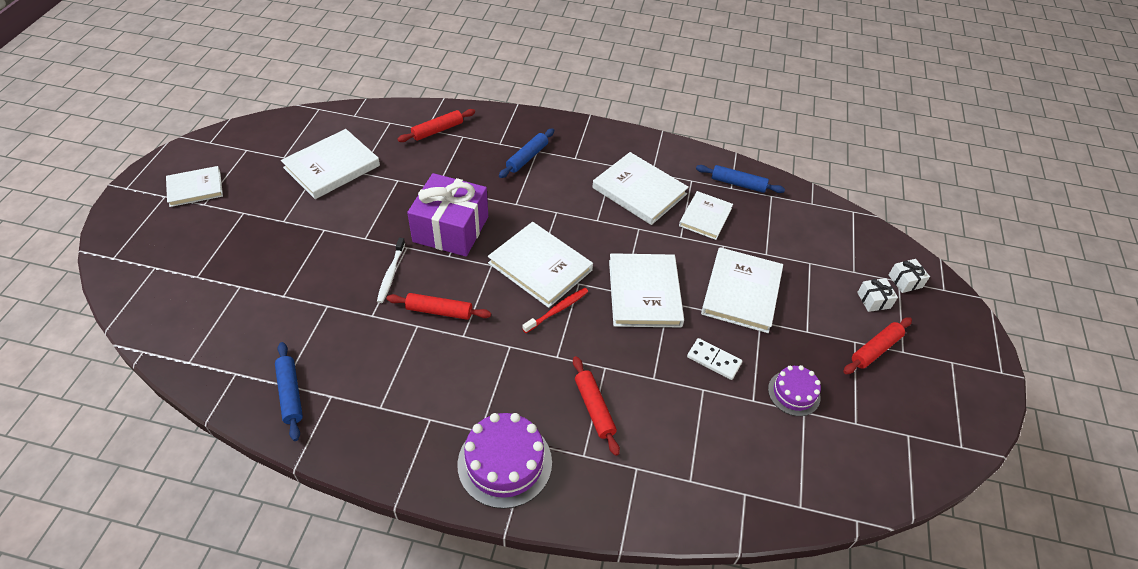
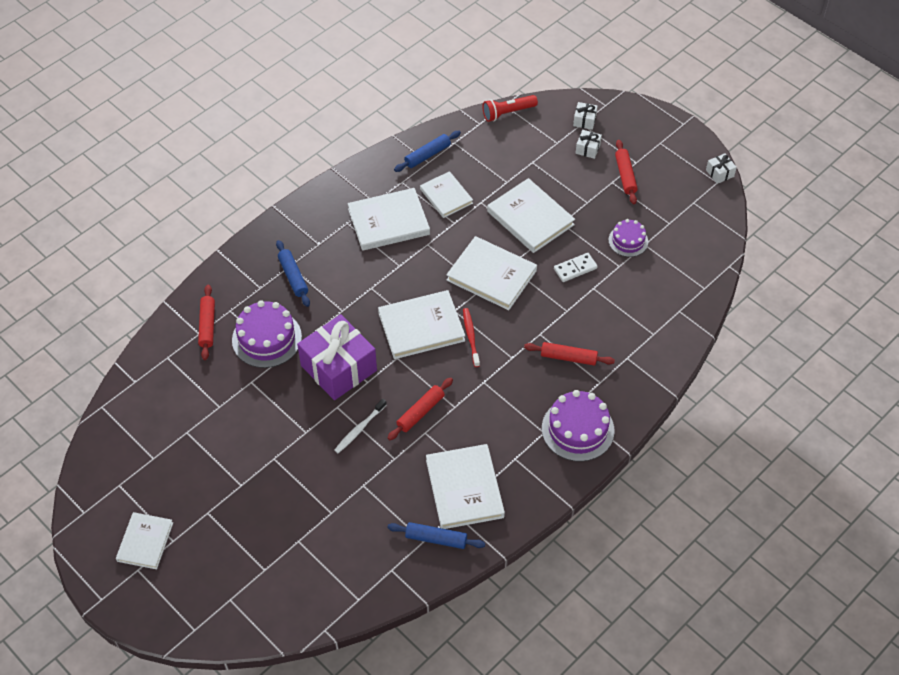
camera: 55 degrees left, 5 degrees up
(332, 167) = (196, 424): white book -> white book (464, 488)
(391, 274) = (359, 429): white toothbrush -> white toothbrush turned 90 degrees clockwise
(450, 170) = (266, 338): none -> purple cake
(846, 217) = (507, 113): none -> red flashlight
(976, 443) = (720, 173): none -> white gift

